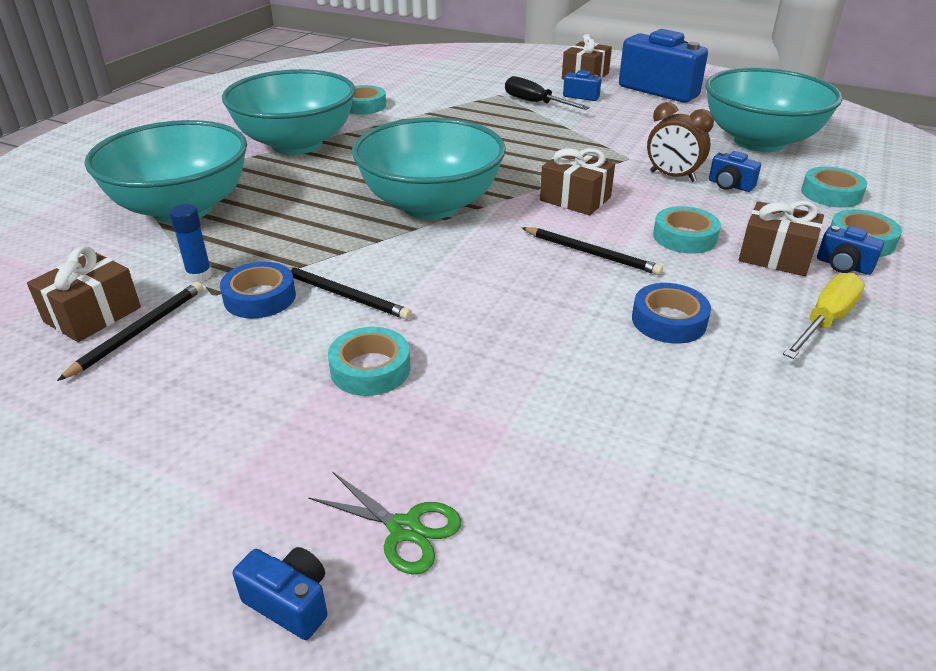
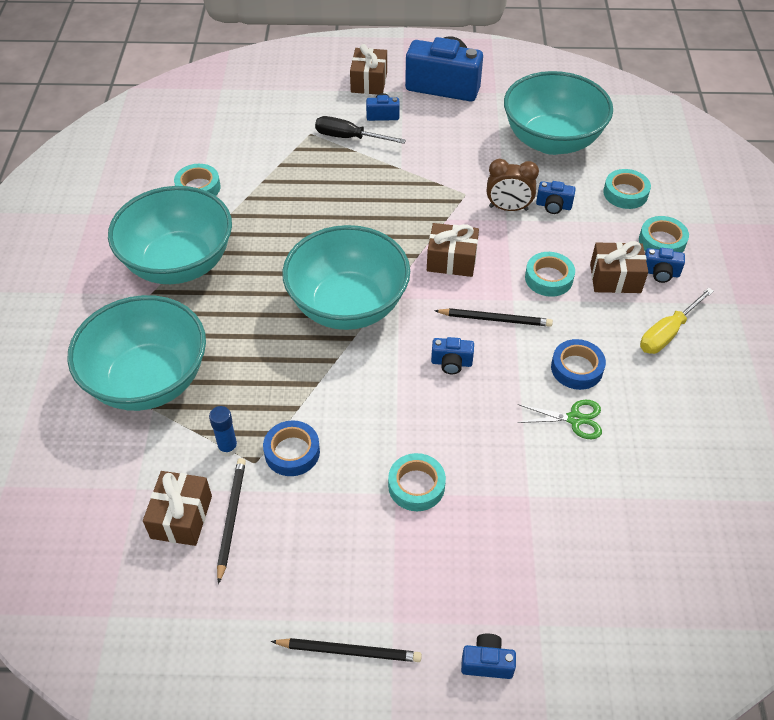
camera: 25 degrees left, 15 degrees up
(344, 295) = (351, 426): black pencil -> black pencil (349, 651)
(404, 529) = (515, 592): green scissors -> green scissors (575, 419)
(508, 275) = (451, 363): none -> blue camera
(825, 321) = (667, 333): yellow screwdriver -> yellow screwdriver turned 150 degrees counterclockwise

